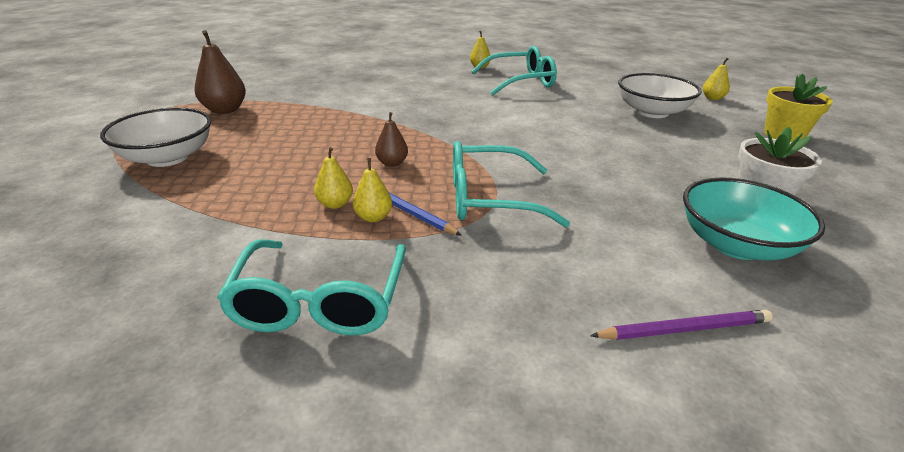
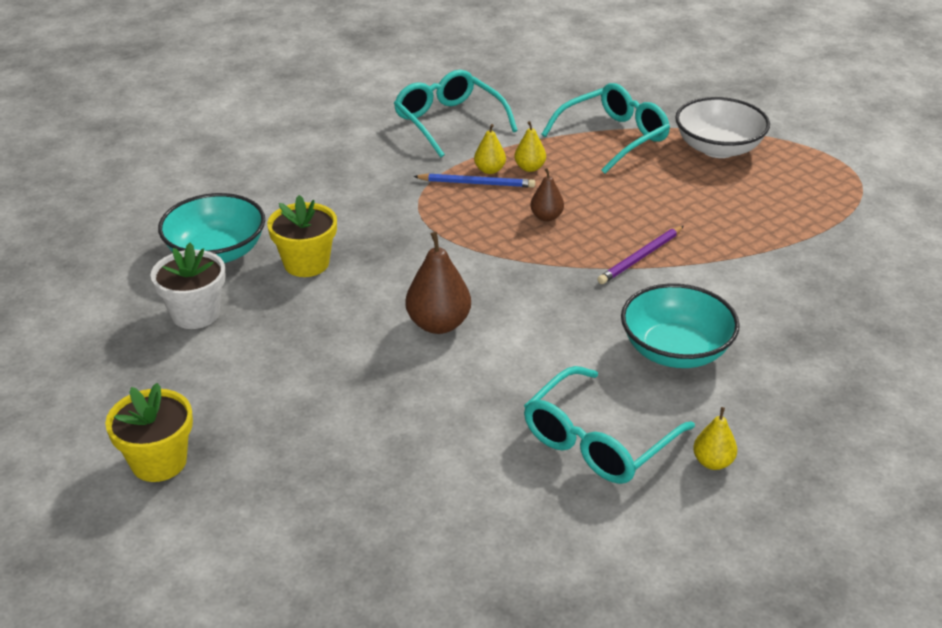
camera: 145 degrees right, 5 degrees up
(225, 110) = (807, 208): brown pear -> brown pear (438, 324)
(434, 91) = (675, 350): none -> turquoise bowl
(489, 199) = (427, 217): turquoise glasses -> turquoise glasses (613, 137)
(637, 202) = (306, 263): none -> yellow flower pot
(652, 112) = (352, 440): white bowl -> none
(684, 329) = (244, 182): purple pencil -> purple pencil (640, 257)
(712, 98) = (272, 543): yellow pear -> none

